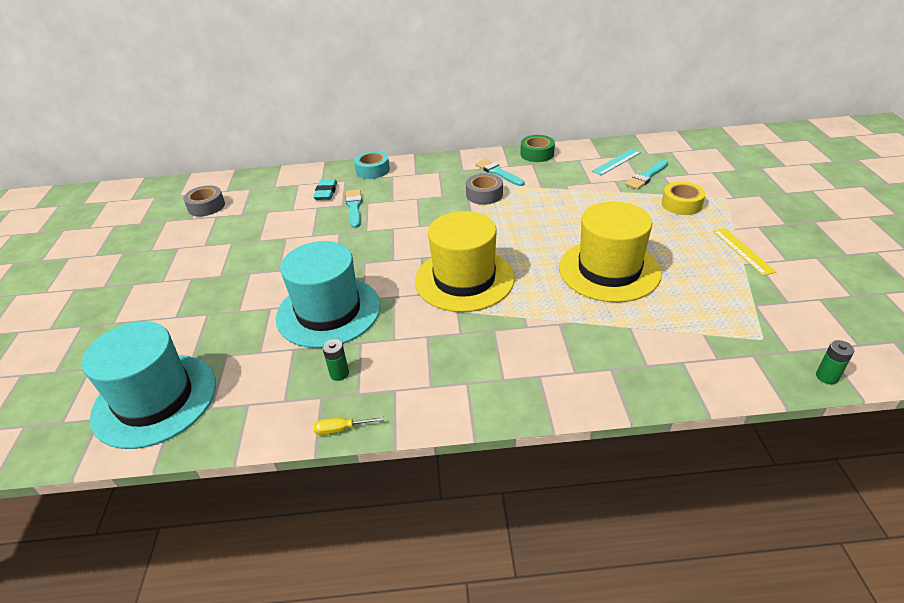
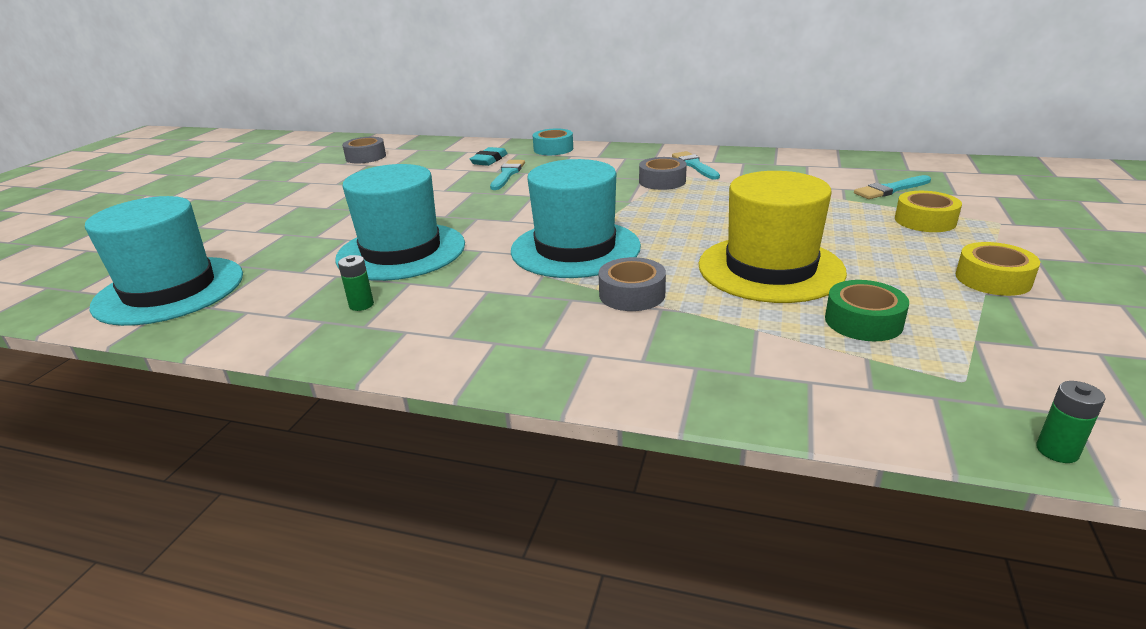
camera: 20 degrees right, 10 degrees down
(341, 429) = (315, 354): yellow screwdriver -> none
(464, 279) = (575, 248): yellow hat -> turquoise hat
(533, 315) = (632, 294): none -> grey tape
(537, 154) = (756, 155): green tape -> green tape (863, 321)
(616, 162) = (857, 172): turquoise ruler -> none
(743, 251) = (993, 279): yellow ruler -> yellow tape

